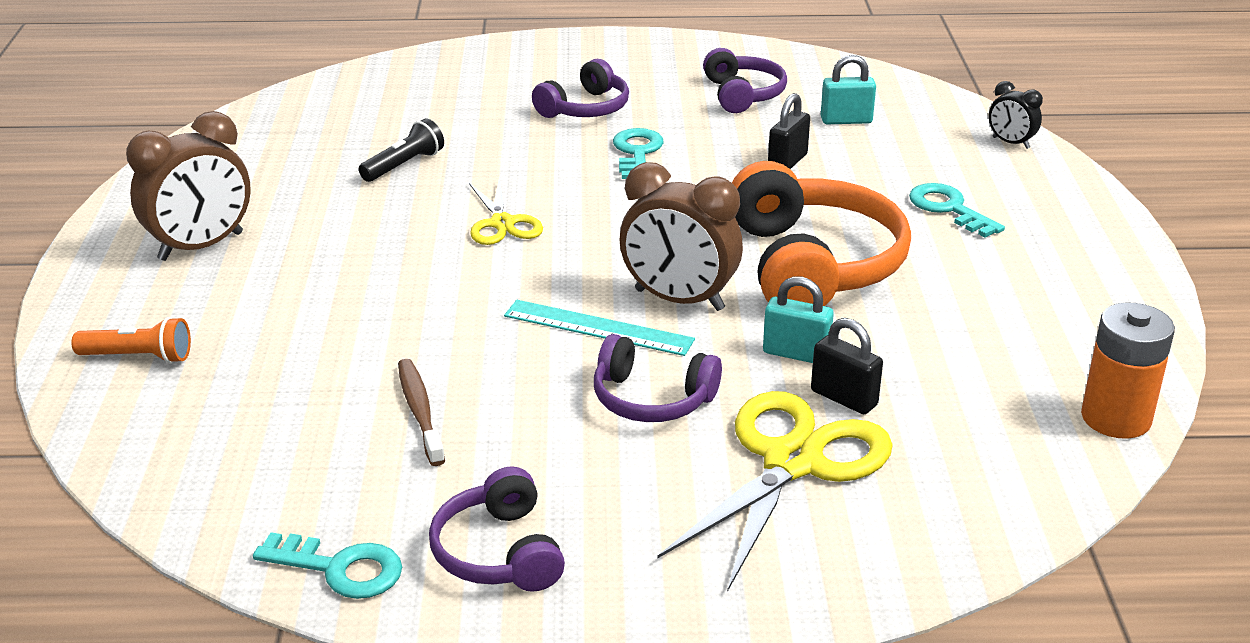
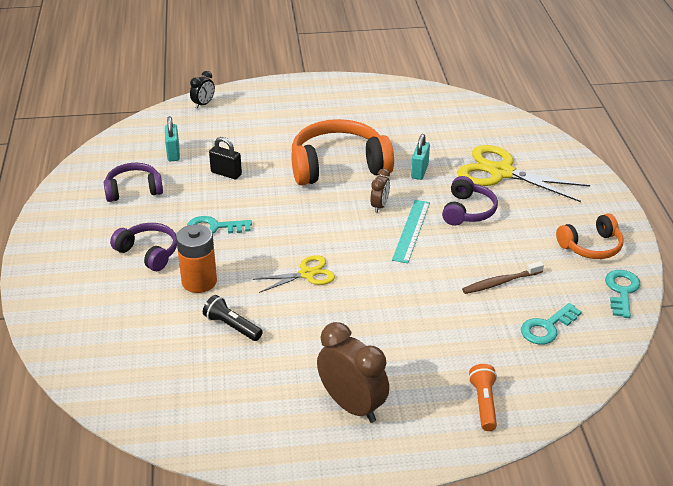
camera: 95 degrees left, 5 degrees up
(499, 552) = (591, 246): purple headphones -> orange headphones
(679, 300) = (379, 206): brown clock -> brown clock, size x0.51
(844, 398) = (451, 159): black padlock -> none
(949, 209) = (277, 125): turquoise key -> turquoise key (547, 327)
(1115, 418) = (445, 97): orange battery -> orange battery (199, 282)

